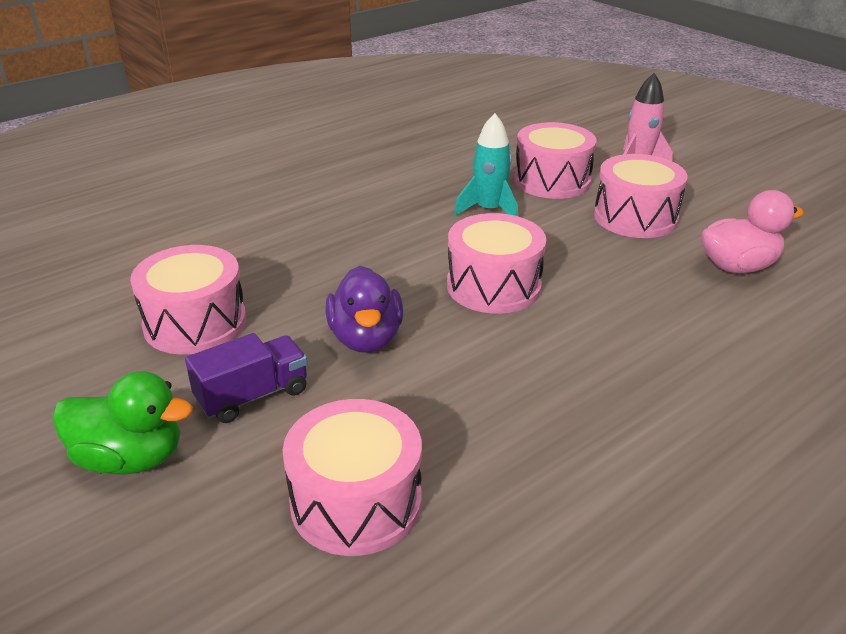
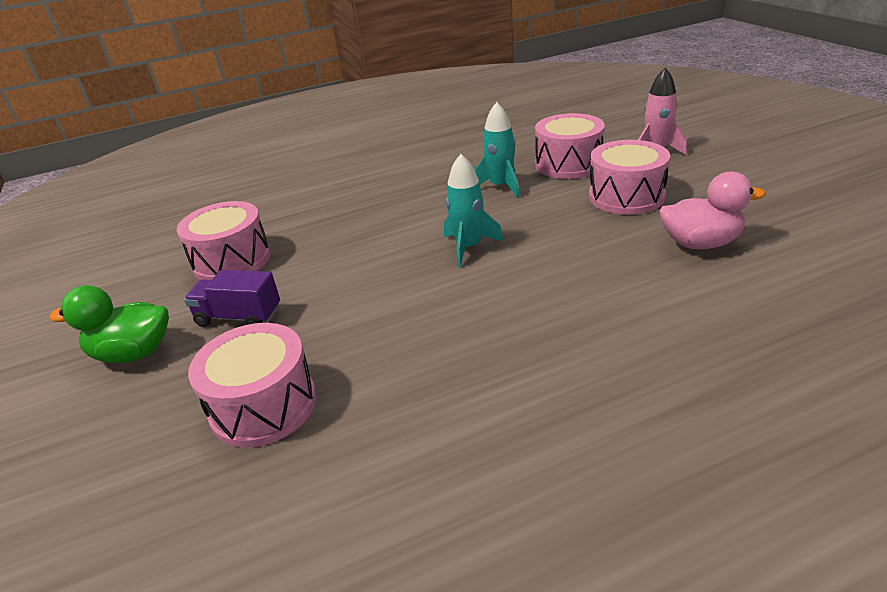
camera: 20 degrees right, 0 degrees up
(130, 458) = (133, 353): green duck -> green duck turned 150 degrees clockwise
(252, 396) = (239, 317): purple truck -> purple truck turned 150 degrees counterclockwise
(366, 338) = (345, 281): purple duck -> none
(493, 286) = (468, 247): pink drum -> turquoise rocket

